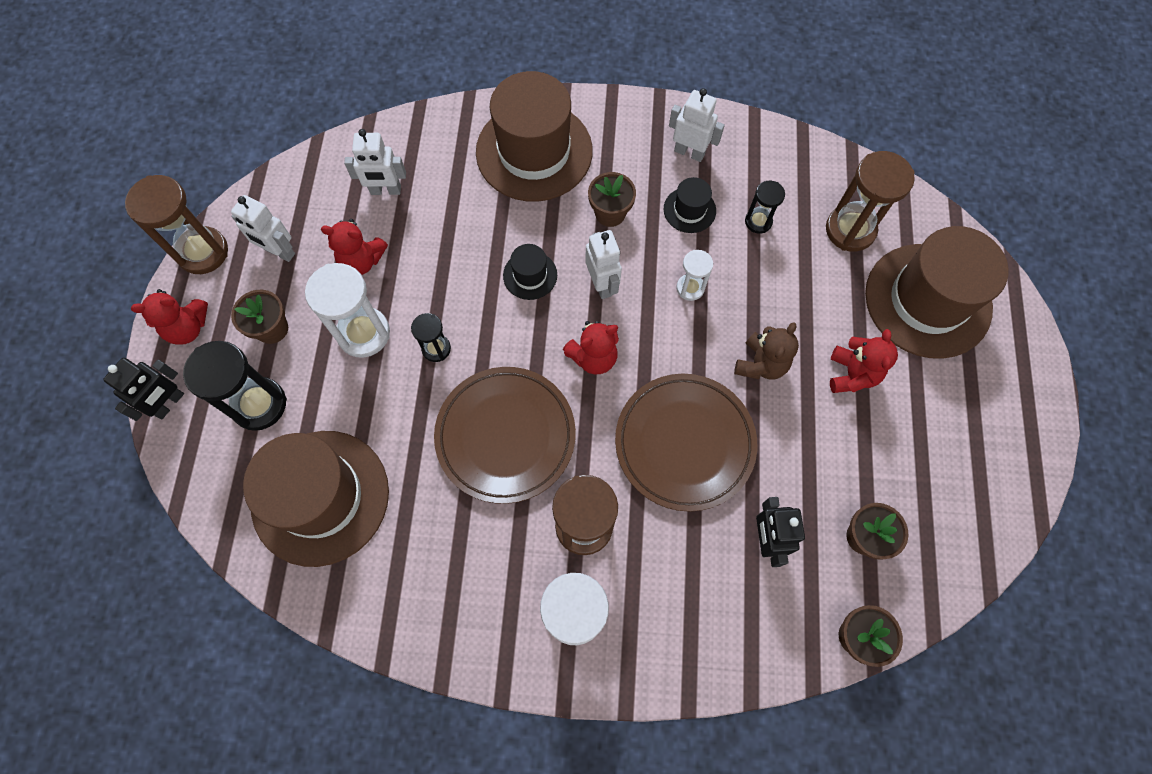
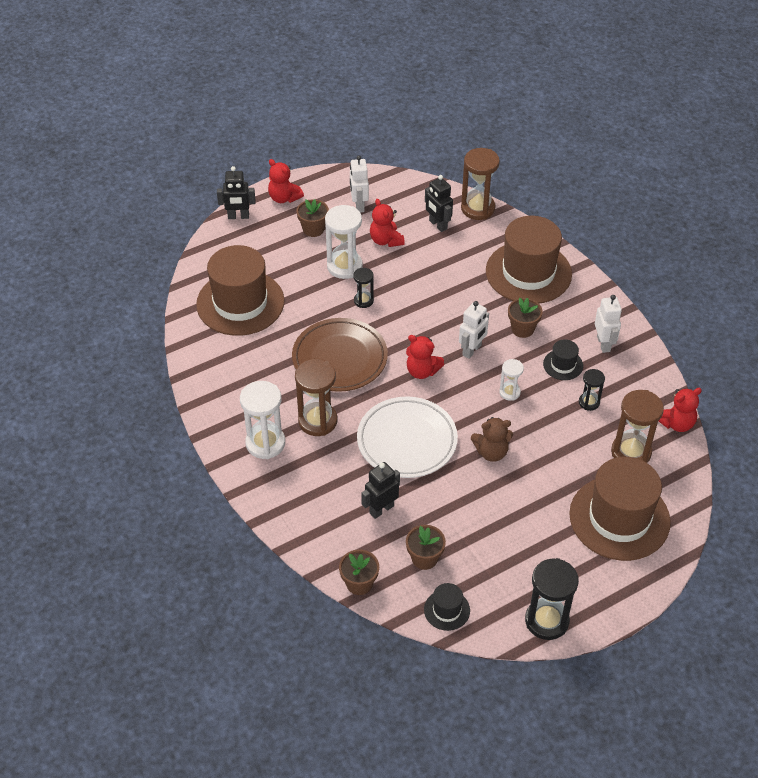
camera: 55 degrees right, 20 degrees down
(203, 252) = (330, 177): brown hourglass -> brown hourglass (478, 208)
(259, 404) = (268, 250): black hourglass -> black hourglass (546, 621)
(385, 190) = (438, 225): white robot -> black robot
(530, 275) = (446, 315): black hat -> black hat (447, 610)
(684, 443) = (407, 441): brown plate -> white plate
(852, 374) = (527, 502): red teddy bear -> red teddy bear (676, 423)

